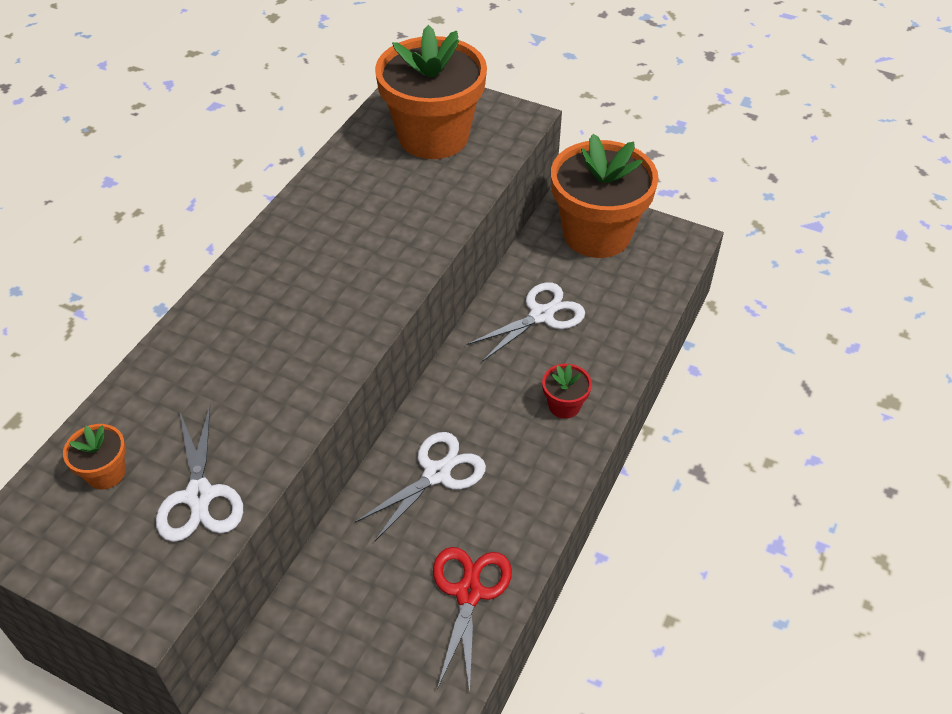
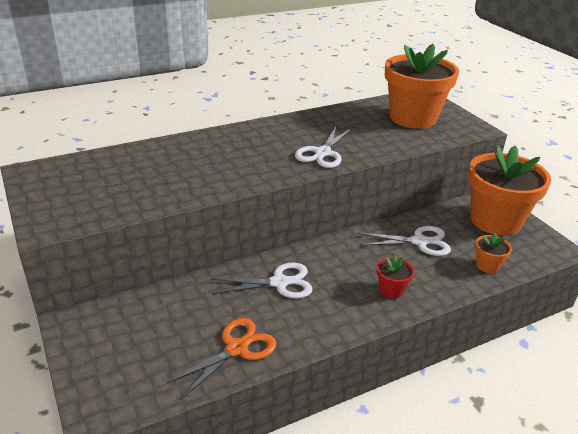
camera: 35 degrees right, 15 degrees down
(106, 473) = (96, 171): orange flower pot -> orange flower pot (487, 266)
(199, 496) = (123, 198): white scissors -> white scissors (322, 153)
(469, 592) = (237, 348): red scissors -> orange scissors

